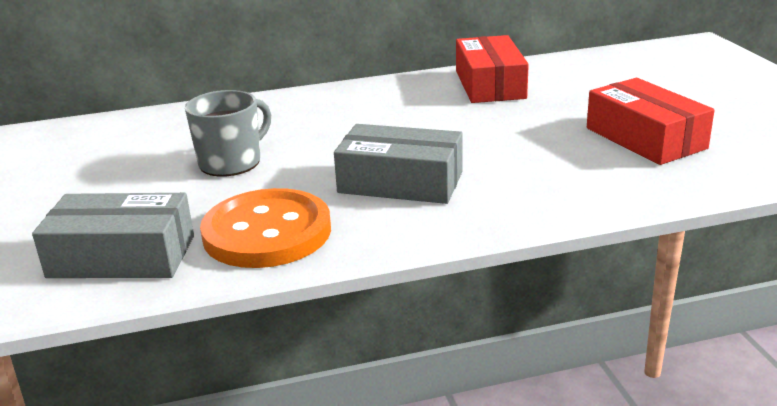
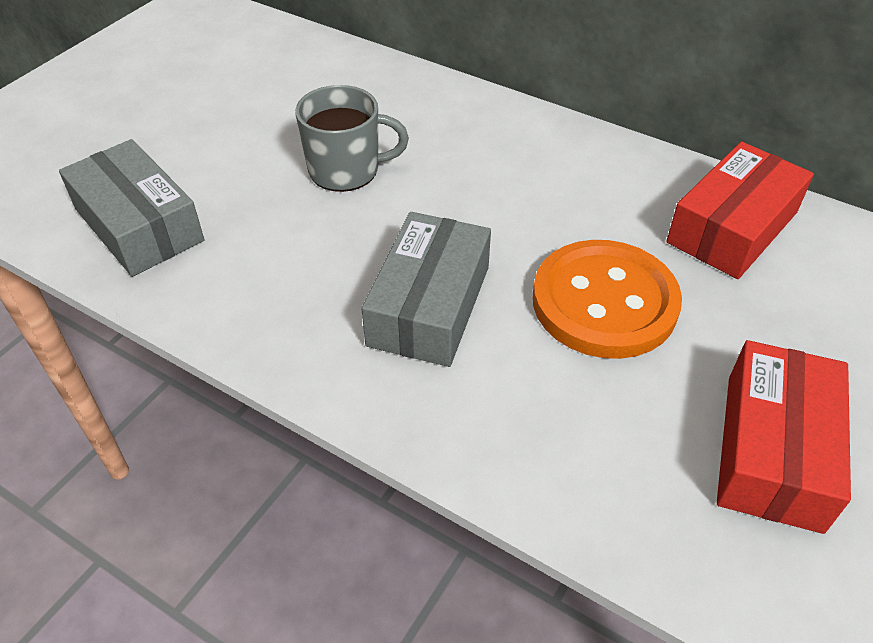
camera: 45 degrees right, 20 degrees up
(267, 232) = (250, 280): orange button -> orange button (604, 302)
(400, 182) = (429, 305): grey box -> grey box turned 45 degrees clockwise

